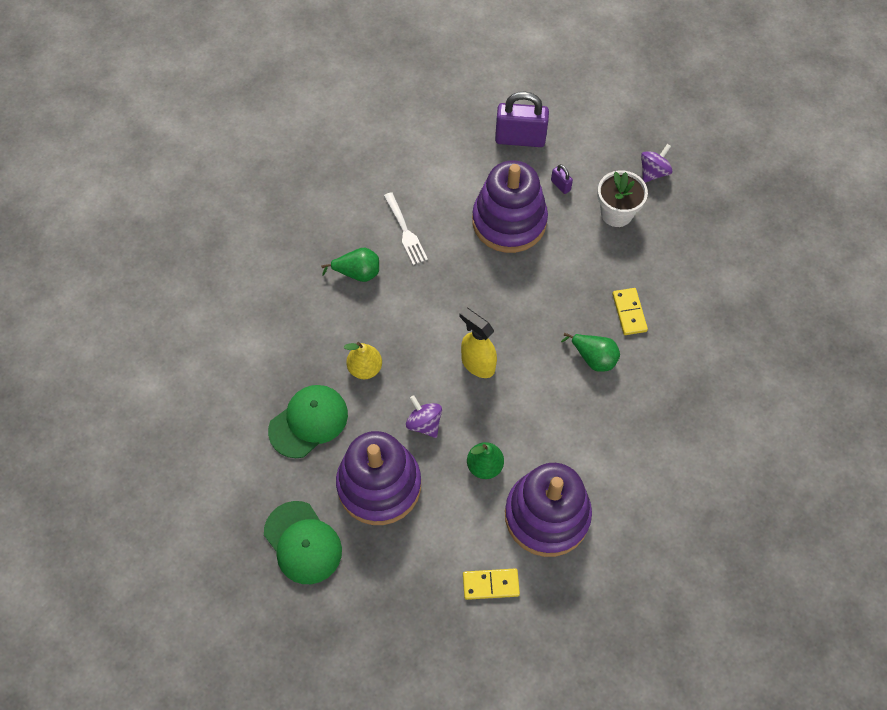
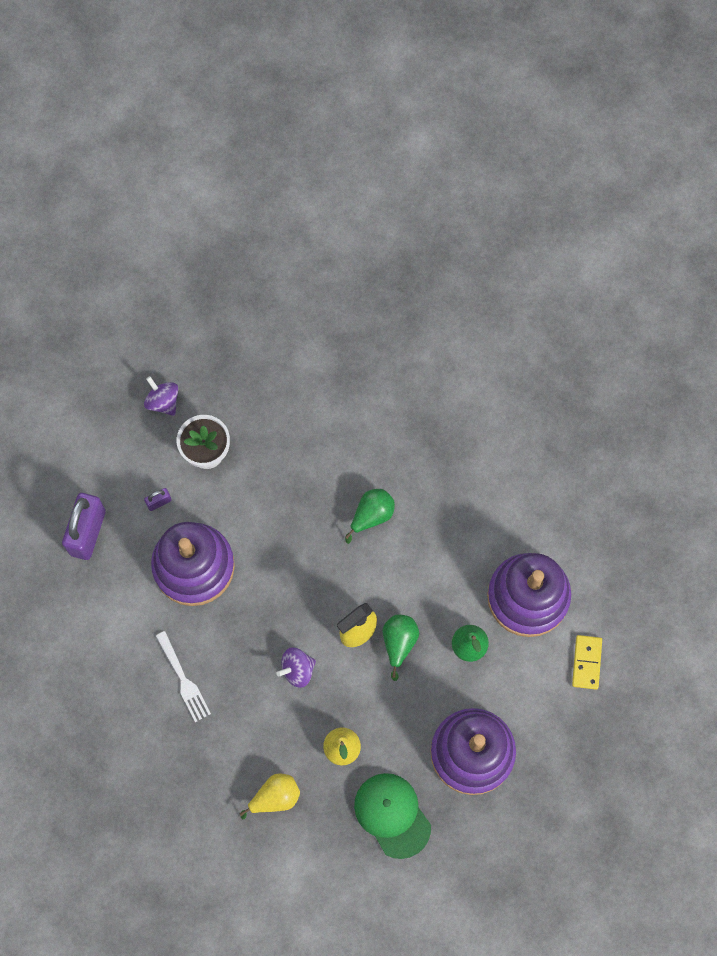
camera: 80 degrees left, 10 degrees up
(303, 543) = (519, 836): green cap -> none
(312, 321) = (275, 797): none -> yellow pear
(357, 273) = (226, 740): green pear -> green pear (399, 643)
(405, 231) = (183, 680): white fork -> white fork turned 75 degrees clockwise
(424, 423) = (414, 697): purple spinning top -> purple spinning top (297, 670)
(629, 312) = (327, 468): yellow domino -> none

